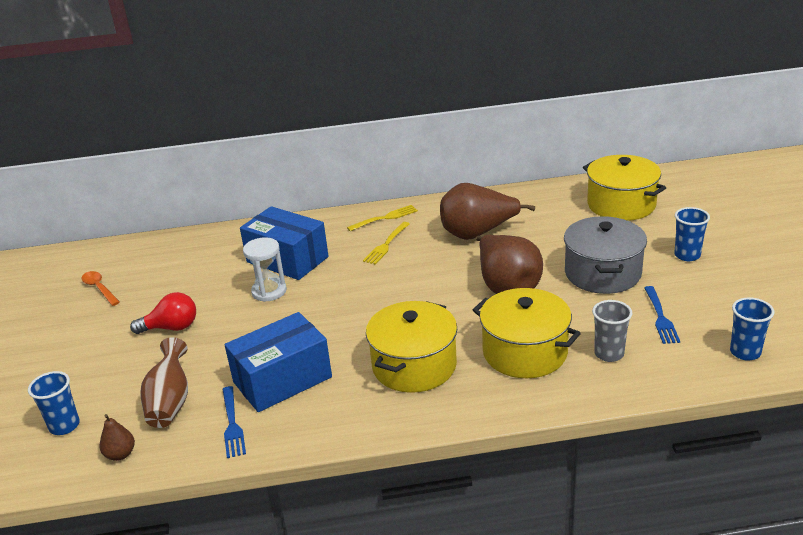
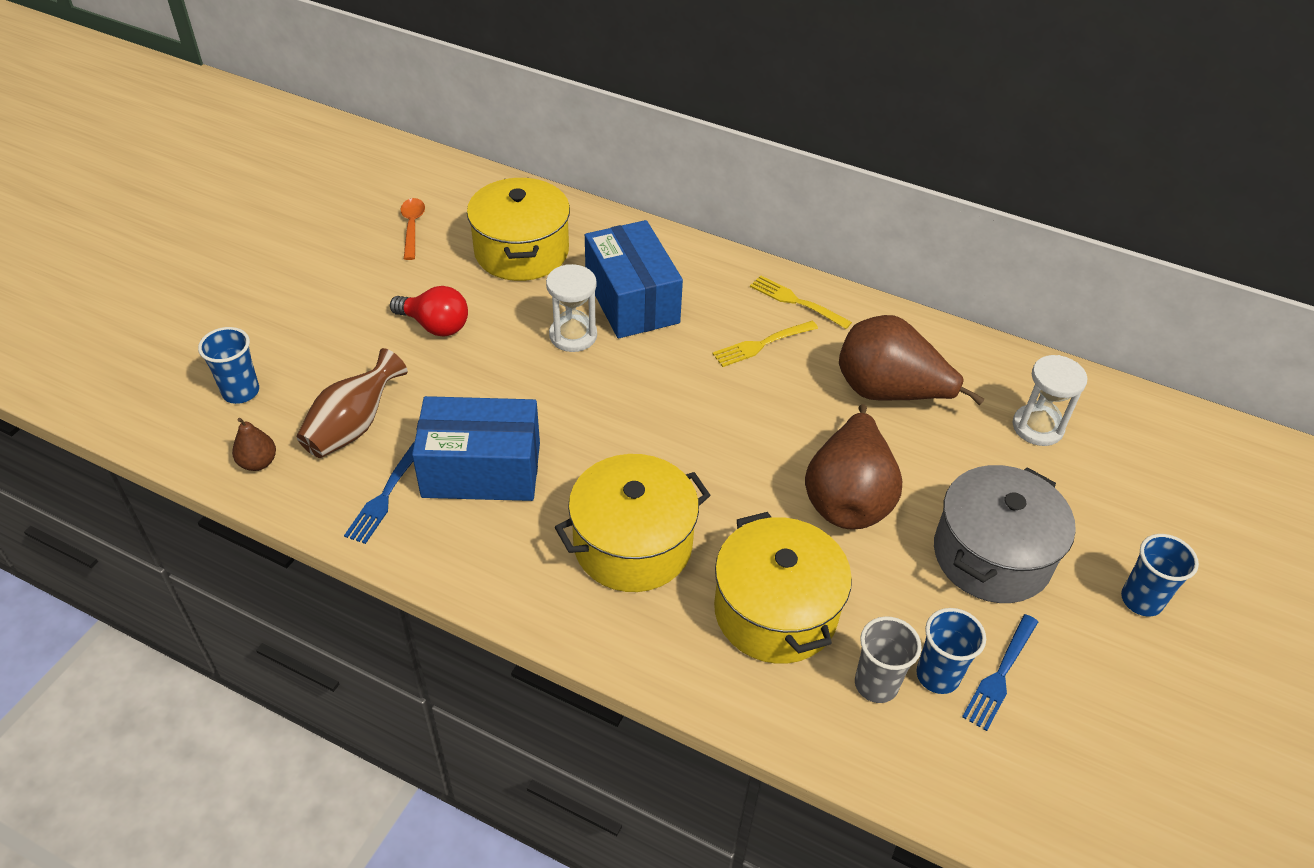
camera: 30 degrees right, 15 degrees up
(385, 218) = (797, 302): yellow fork -> yellow fork turned 150 degrees counterclockwise
(565, 213) = (1037, 427): none -> white hourglass
(621, 204) = (1131, 458): yellow pot -> yellow pot (521, 251)
(745, 352) = (1061, 807): blue cup -> blue cup (937, 675)

